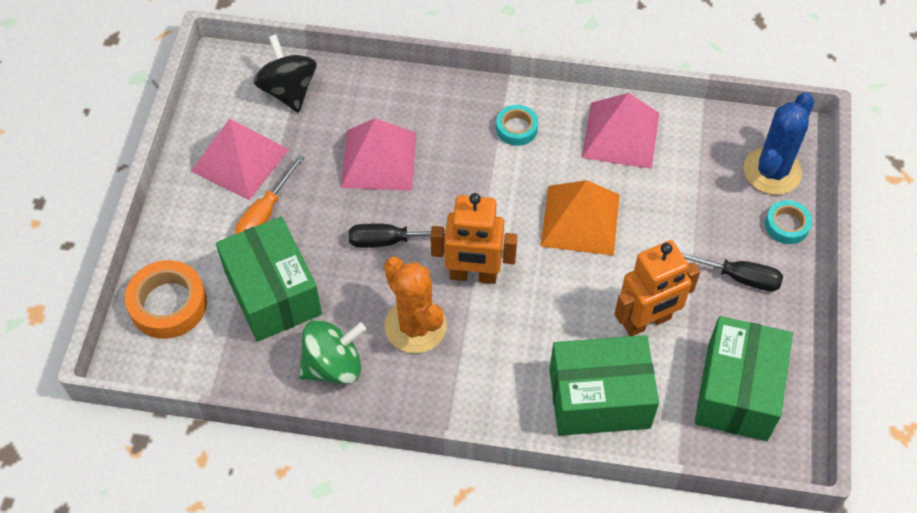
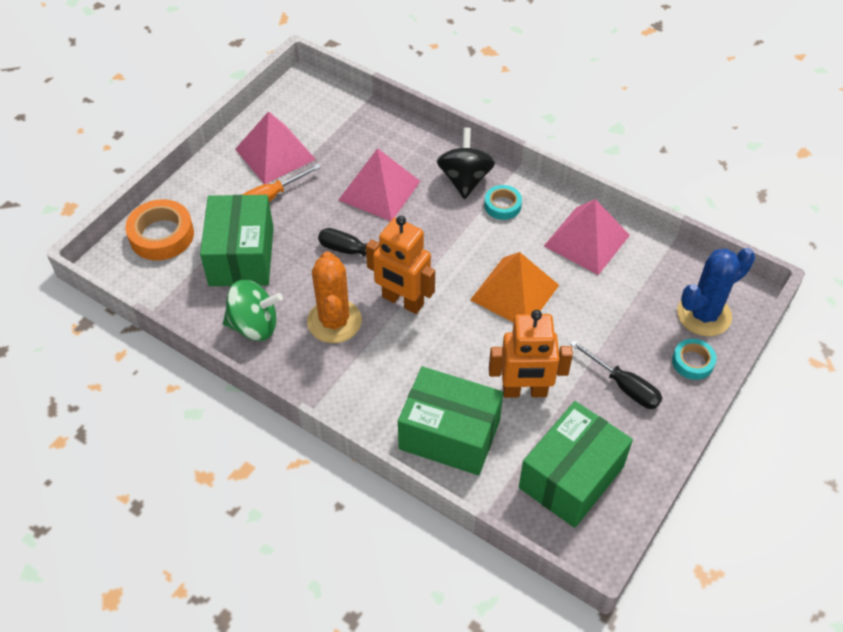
camera: 25 degrees right, 5 degrees down
(288, 90) = (340, 118): black spinning top -> black spinning top (465, 179)

